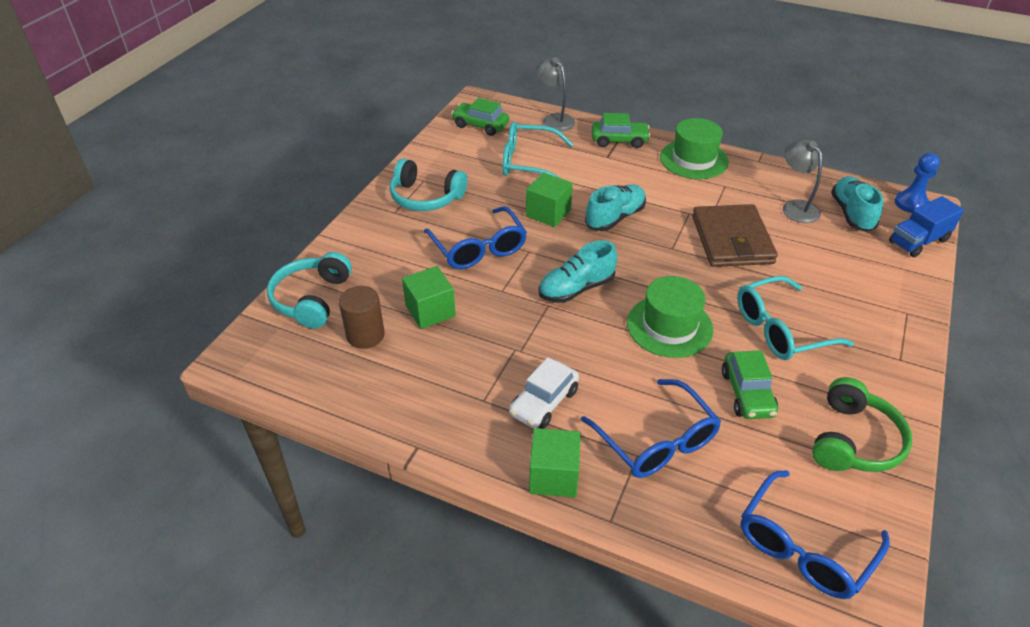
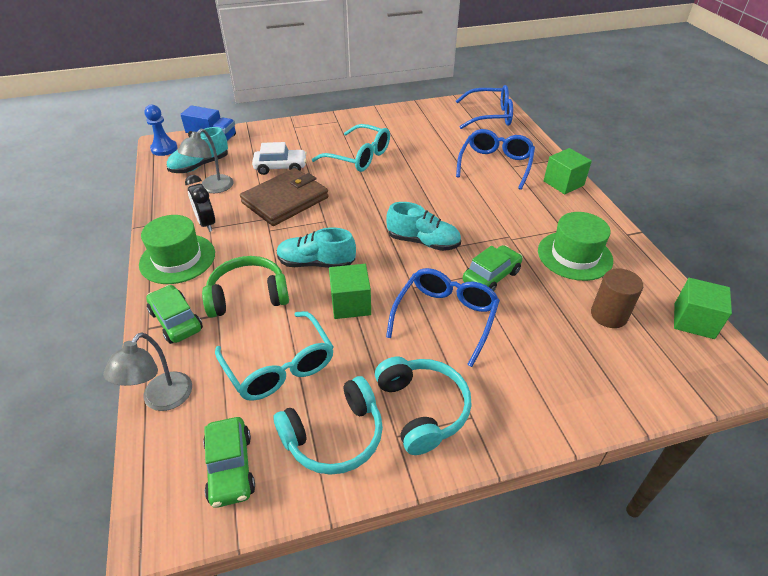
camera: 130 degrees left, 0 degrees up
(311, 299) = (634, 379): turquoise headphones -> turquoise headphones (334, 436)
(430, 311) = (541, 298): green cube -> green cube (694, 321)
(544, 402) = (530, 207): white car -> white car (280, 167)
(669, 326) = (407, 191): green hat -> green hat (574, 255)
(733, 186) = (206, 223): none -> black clock
(747, 393) = (424, 151): green car -> green car (491, 276)
(854, 440) = (413, 119): green headphones -> green headphones (248, 295)

